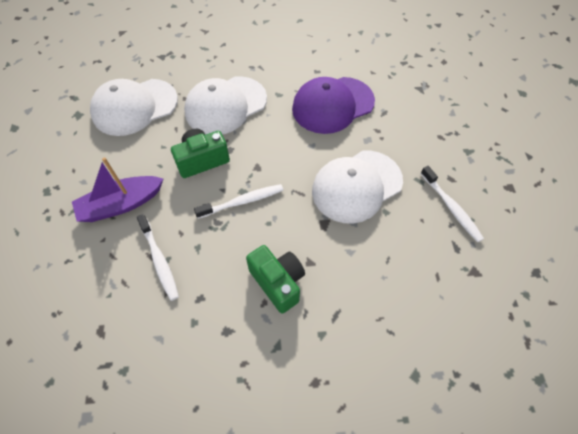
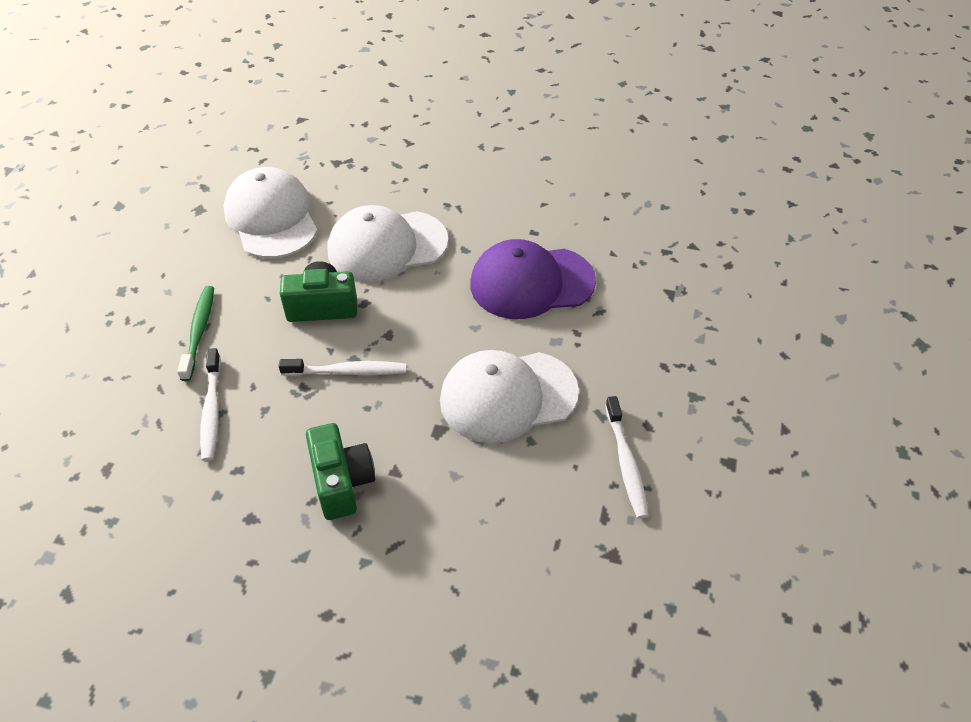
camera: 20 degrees right, 10 degrees down
(121, 204) = (199, 331): purple boat -> green toothbrush
(134, 107) = (271, 218): white cap -> white cap turned 75 degrees clockwise

